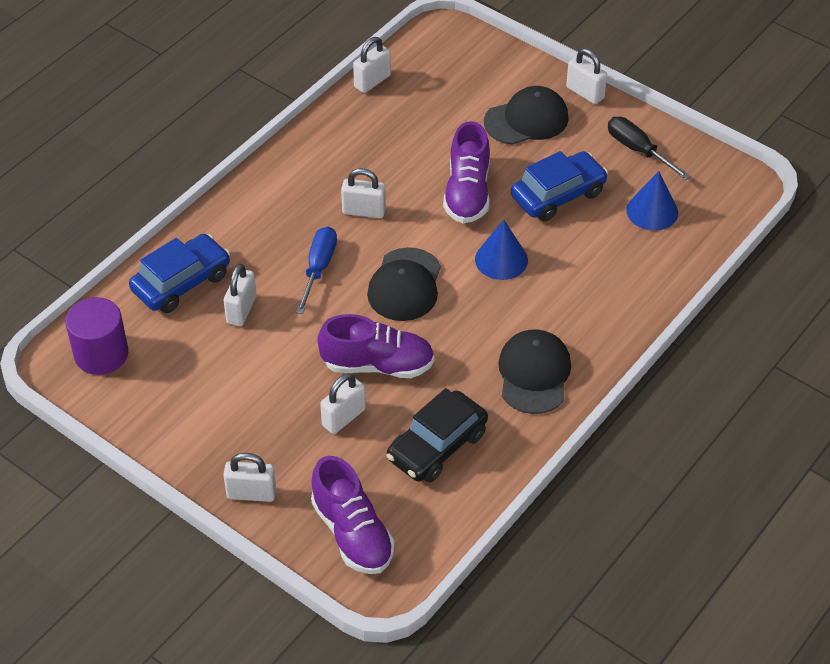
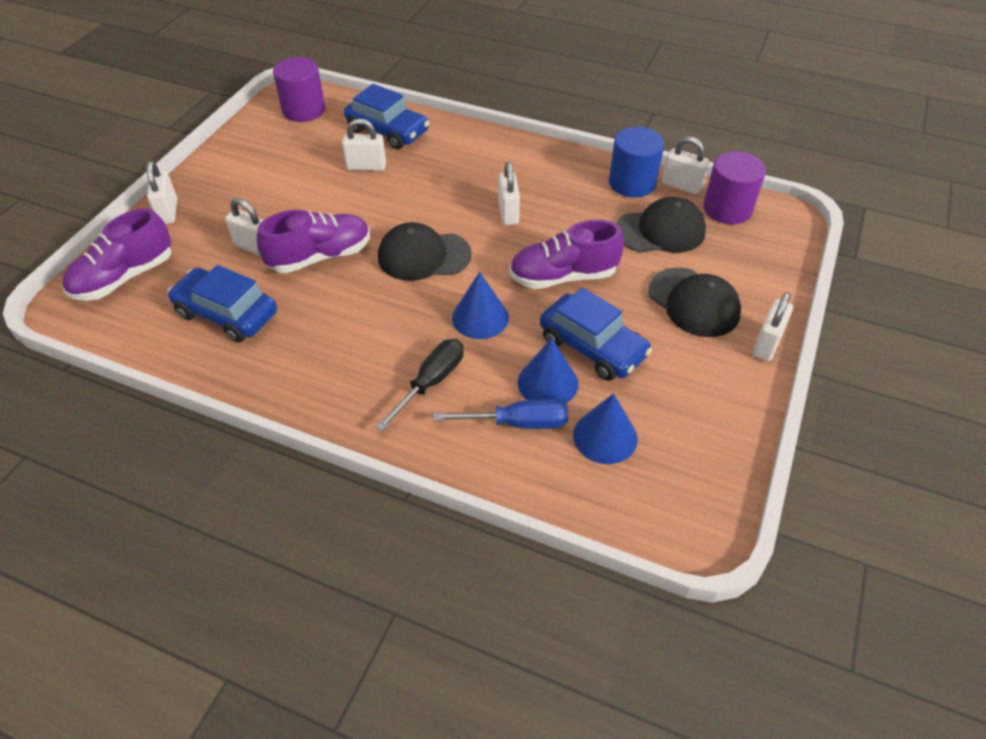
camera: 75 degrees right, 0 degrees up
(318, 268) = (427, 199): blue screwdriver -> blue screwdriver (517, 423)
(354, 113) = (632, 183): none -> blue cylinder
(377, 365) = (320, 257): purple shoe -> purple shoe turned 105 degrees counterclockwise
(417, 62) = (727, 209): none -> purple cylinder
(437, 446) = (227, 314): black car -> blue car
(534, 374) = (329, 370): black cap -> black cap (660, 231)
(589, 232) = (547, 383): none -> blue cone
(638, 150) = (700, 408): black screwdriver -> black screwdriver (430, 382)

